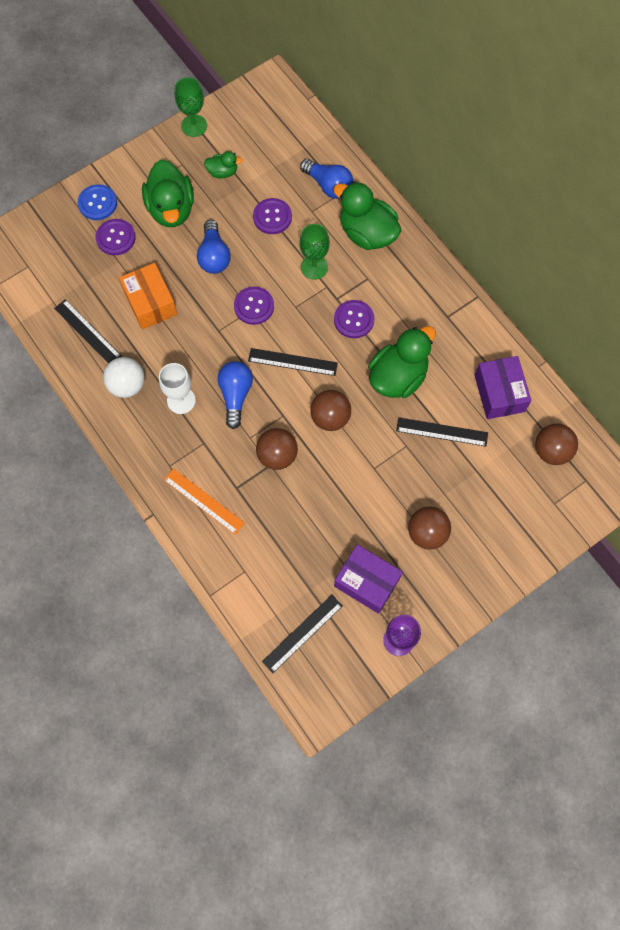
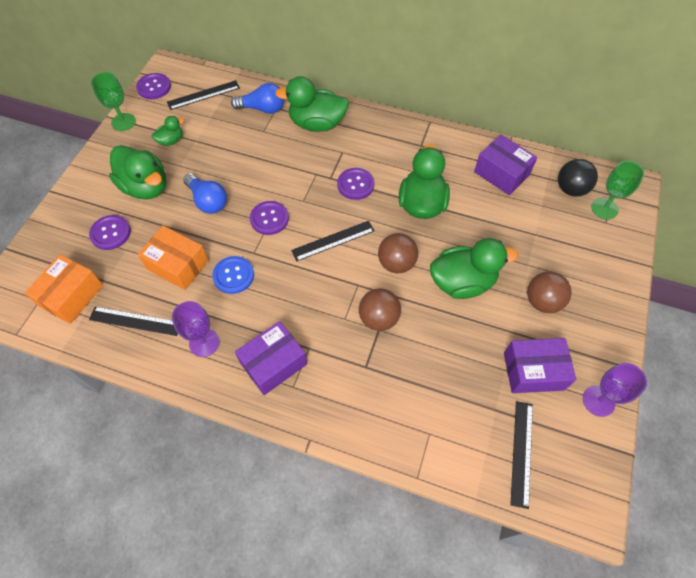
camera: 35 degrees left, 10 degrees down
(53, 278) = (72, 296): none -> orange box
(97, 203) = (75, 216): blue button -> blue button (233, 275)
(127, 385) = (204, 343): white ball -> purple goblet
(168, 437) = (273, 364): none -> purple box
(181, 400) = (262, 326): white goblet -> none
(204, 501) = (346, 397): orange ruler -> none
(235, 395) = (306, 293): blue light bulb -> none
(272, 217) = (235, 150): purple button -> purple button (154, 87)
(314, 267) = (295, 166): green goblet -> green goblet (604, 208)
(372, 471) = (462, 282): none -> green duck
(442, 432) = (486, 222): black ruler -> black ruler (203, 95)
(551, 451) = (570, 189): brown ball -> black ball

